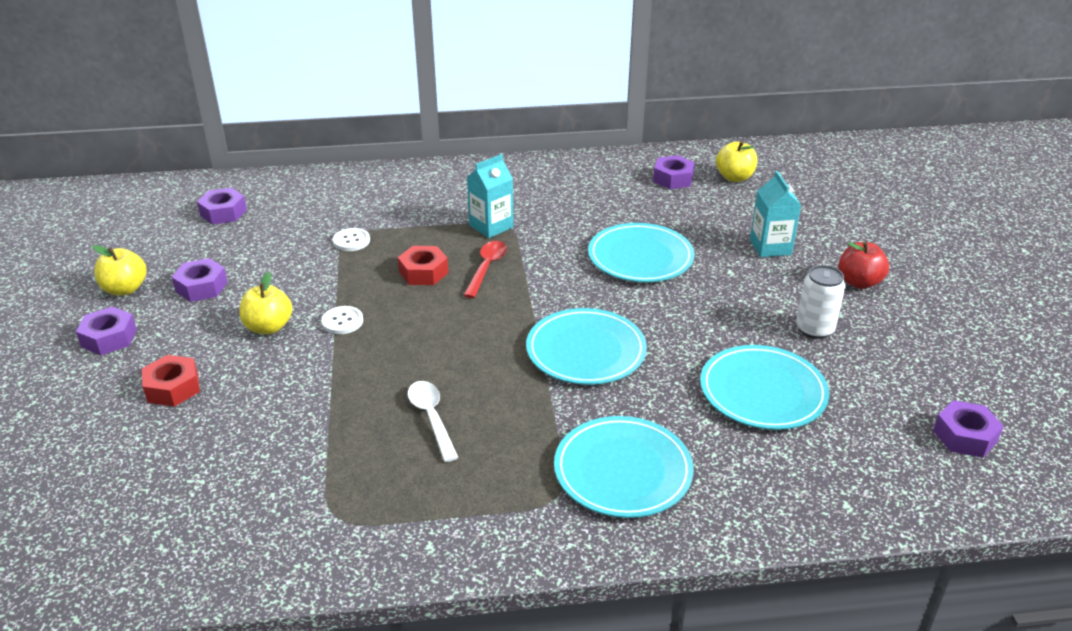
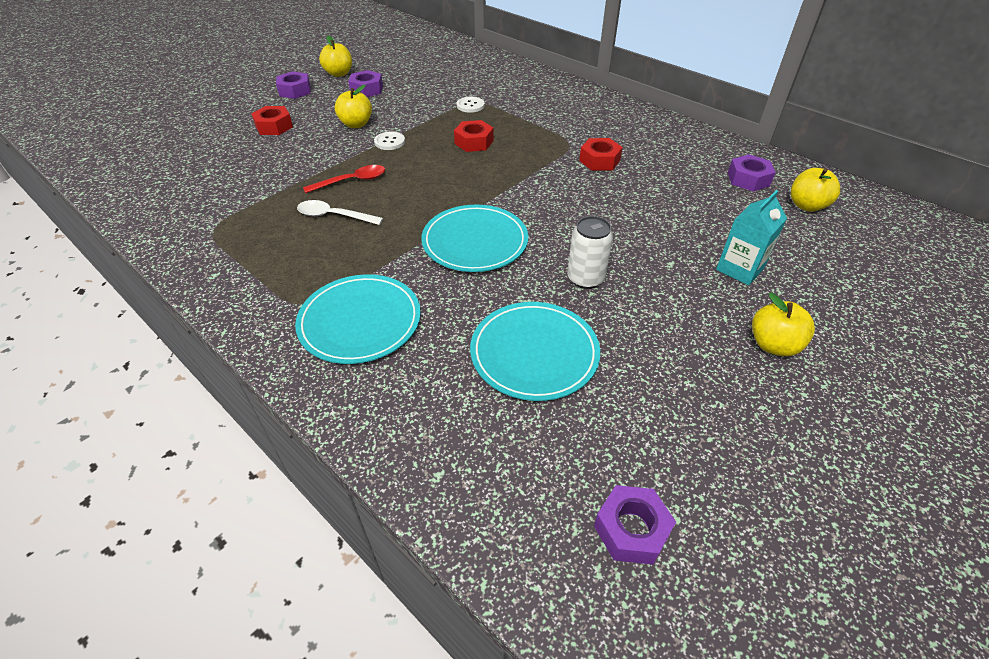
camera: 50 degrees right, 10 degrees up
(223, 213) = (440, 61): purple nut -> none
(431, 418) = (334, 216): white spoon -> white spoon turned 105 degrees counterclockwise
(486, 268) = (511, 160): red spoon -> red spoon (352, 181)
(491, 226) = (559, 139): turquoise carton -> none
(554, 225) = (599, 160): none -> red nut
(640, 257) = (620, 212): turquoise plate -> none
(814, 329) = (660, 347): white can -> white can (585, 278)
(859, 282) = (773, 345): red apple -> yellow apple

